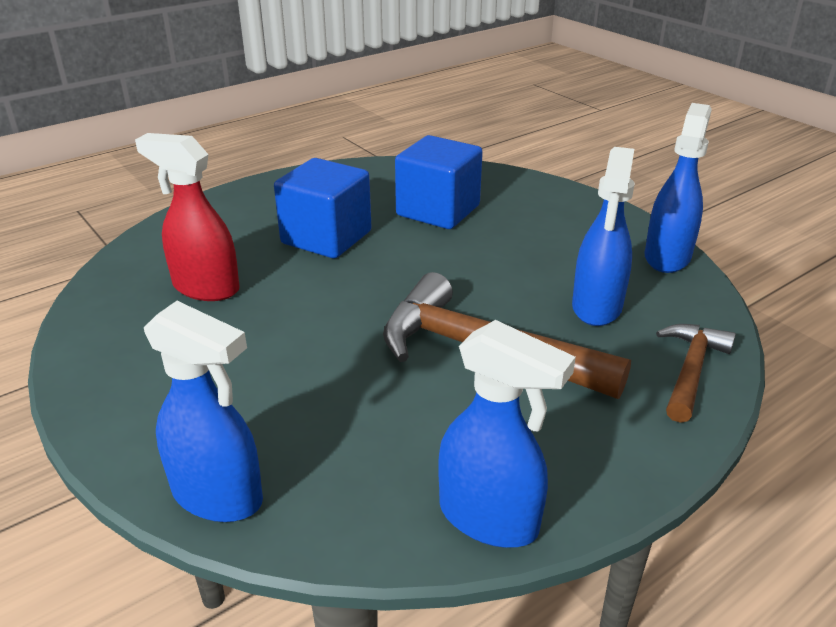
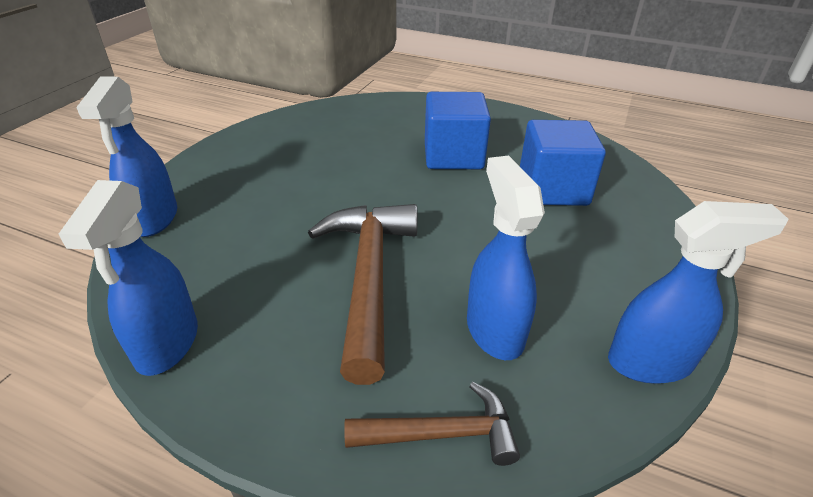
camera: 60 degrees right, 5 degrees up
(205, 288) = (349, 137): red spray bottle -> none
(596, 307) = (494, 330): blue spray bottle -> blue spray bottle turned 90 degrees clockwise

